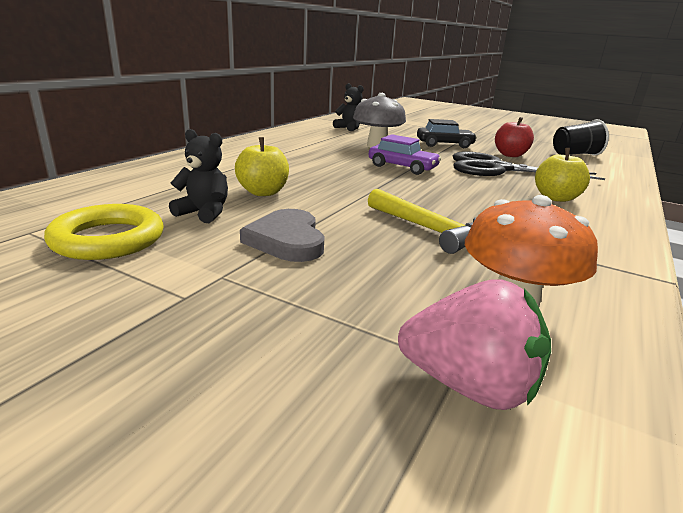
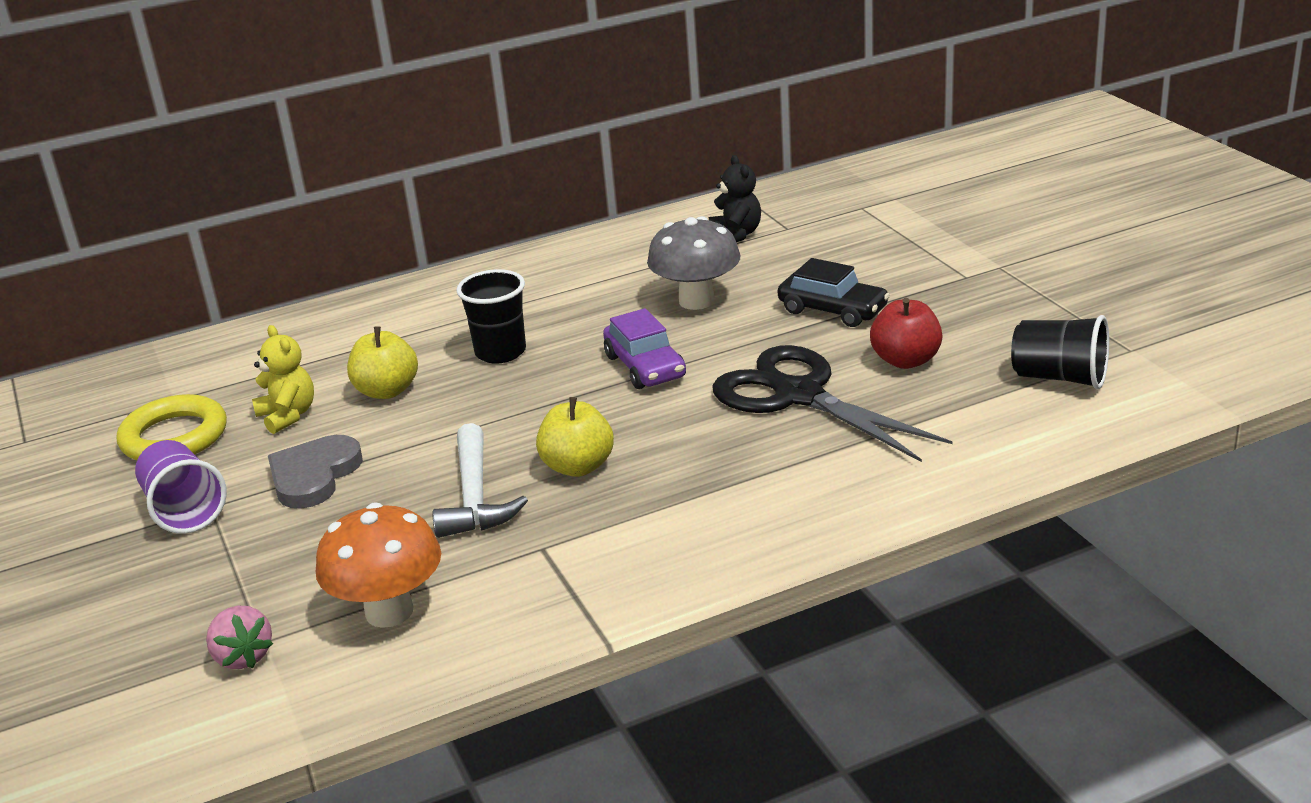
camera: 40 degrees right, 5 degrees up
(197, 284) = (184, 510): none -> purple cup
(204, 213) = (288, 416): black teddy bear -> yellow teddy bear
(308, 170) = (500, 352): none -> black cup
(429, 230) = (475, 497): yellow hammer -> white hammer
(469, 386) = (243, 657): pink strawberry -> pink strawberry, size x0.65
(556, 198) = (758, 482): yellow apple -> yellow apple (578, 466)

